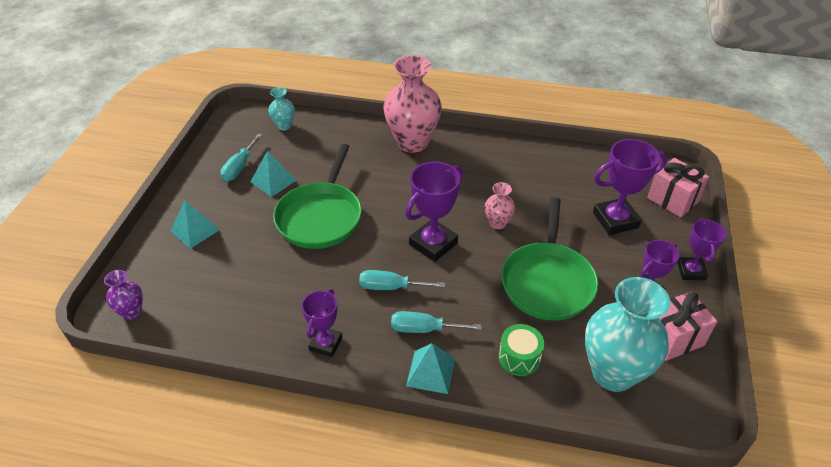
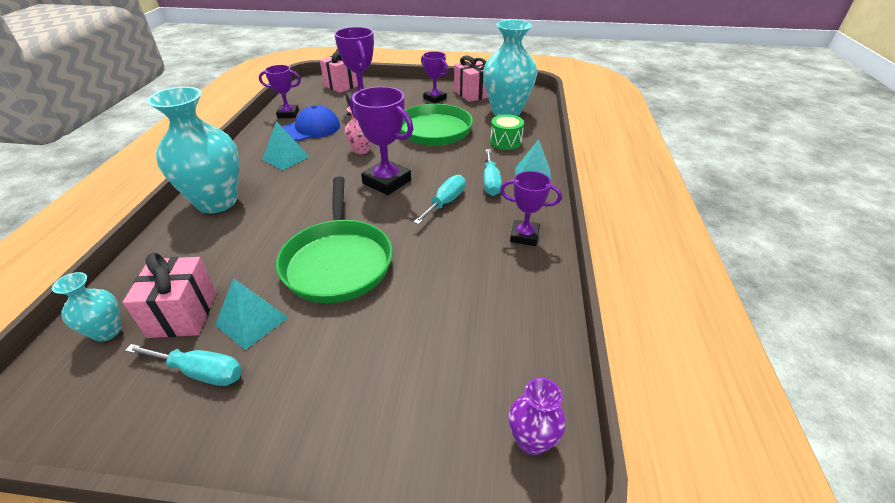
camera: 95 degrees left, 5 degrees down
(195, 230) = (351, 400): turquoise pyramid -> turquoise pyramid (286, 158)
(289, 151) = (183, 314): none -> pink gift
(320, 217) = (338, 262): green pan -> green pan turned 75 degrees clockwise
(391, 287) = (445, 202): turquoise screwdriver -> turquoise screwdriver turned 150 degrees counterclockwise
(412, 142) = (217, 202): pink vase -> turquoise vase
(545, 182) = (311, 129): none -> blue cap
(691, 271) = (414, 85): purple trophy -> purple trophy (288, 114)

